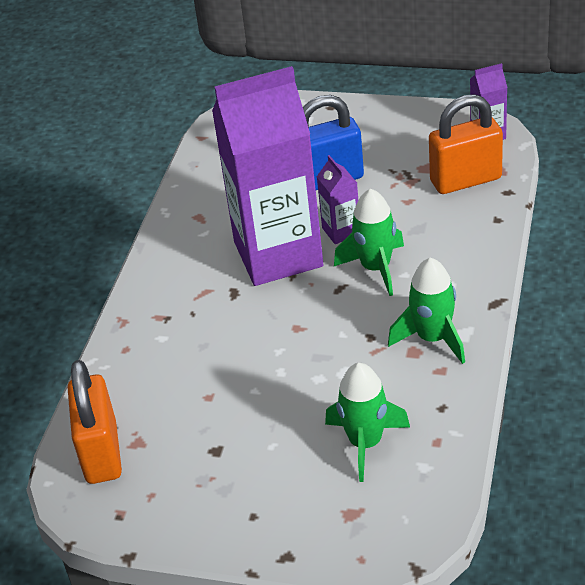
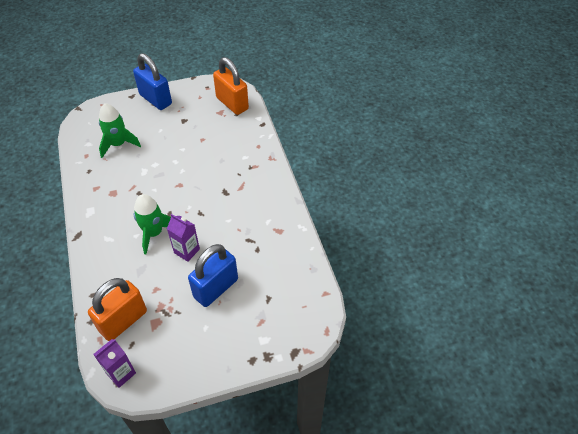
camera: 145 degrees right, 10 degrees up
(241, 524) = (155, 99): none -> blue padlock
(278, 254) = (215, 222): purple carton -> none
(432, 338) = (105, 203): green rocket -> none

